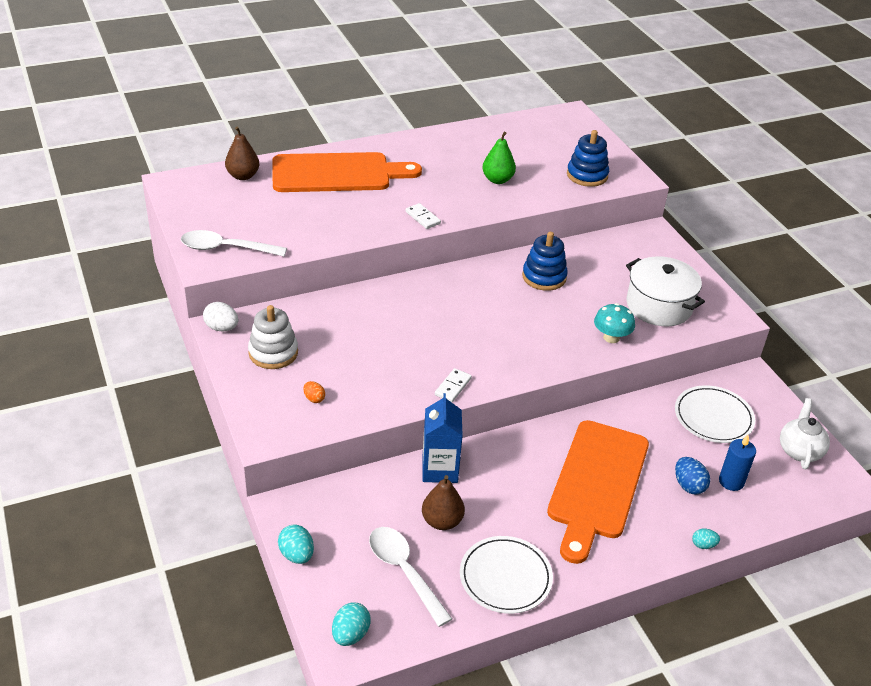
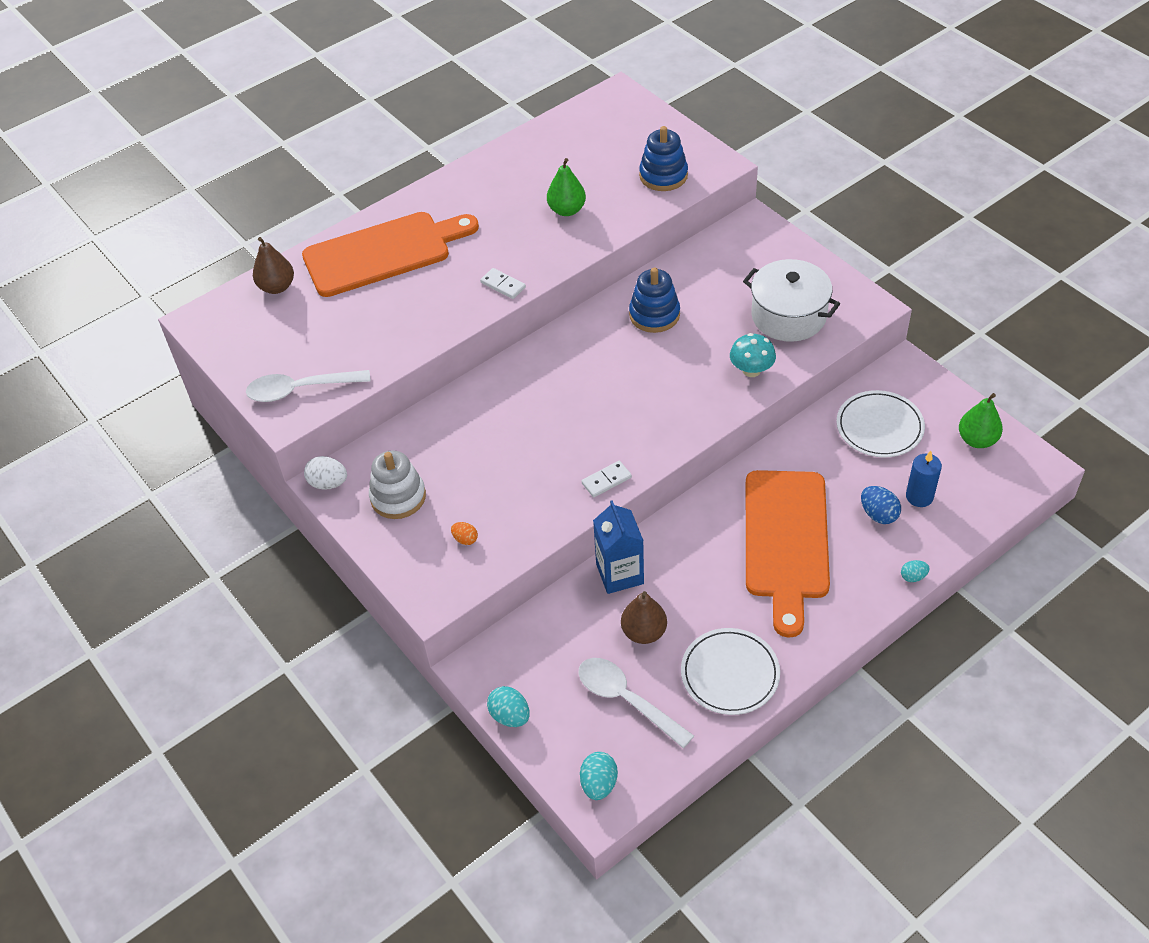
camera: 10 degrees left, 10 degrees up
(453, 387) = (606, 480): white domino -> white domino turned 45 degrees clockwise
(799, 450) = (977, 440): white teapot -> green pear

